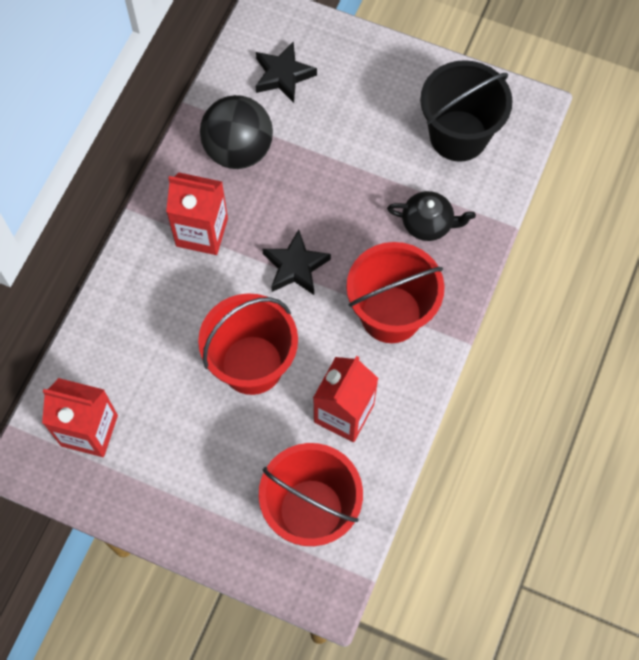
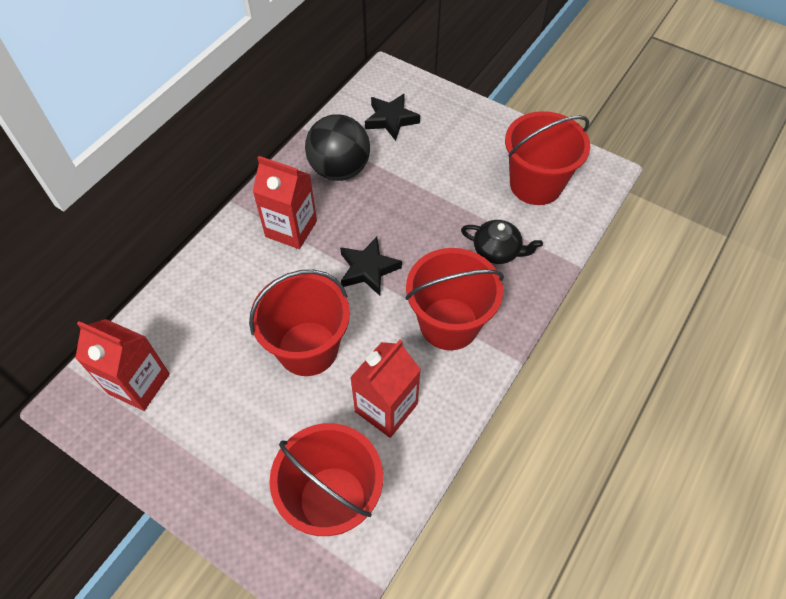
camera: 10 degrees right, 10 degrees down
(458, 136) = (535, 184): black bucket -> red bucket

